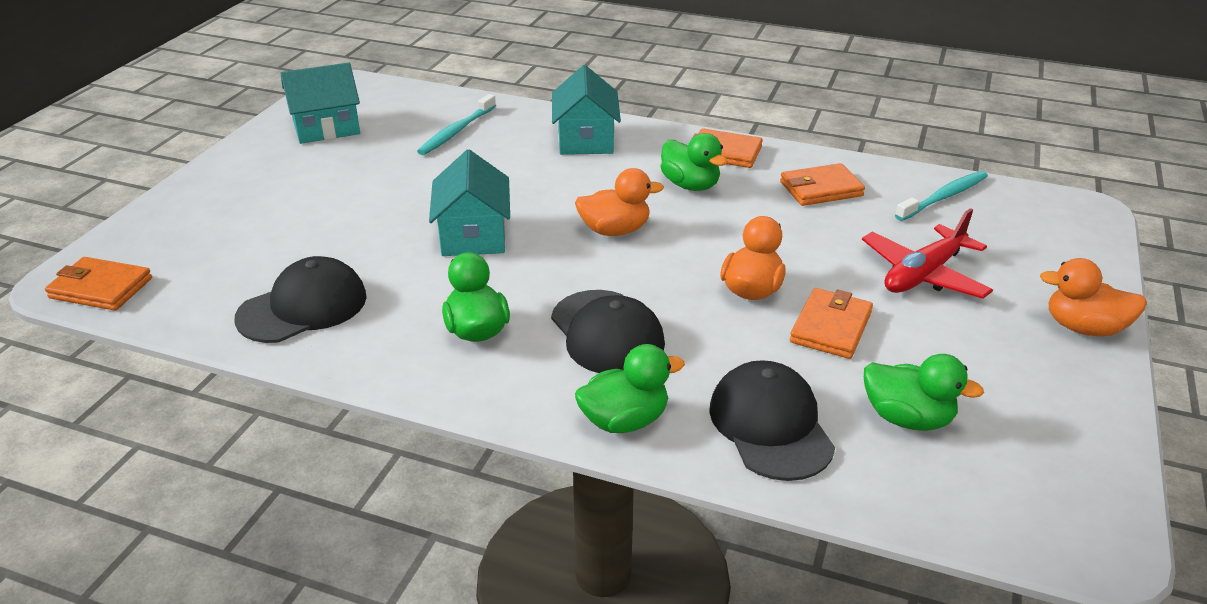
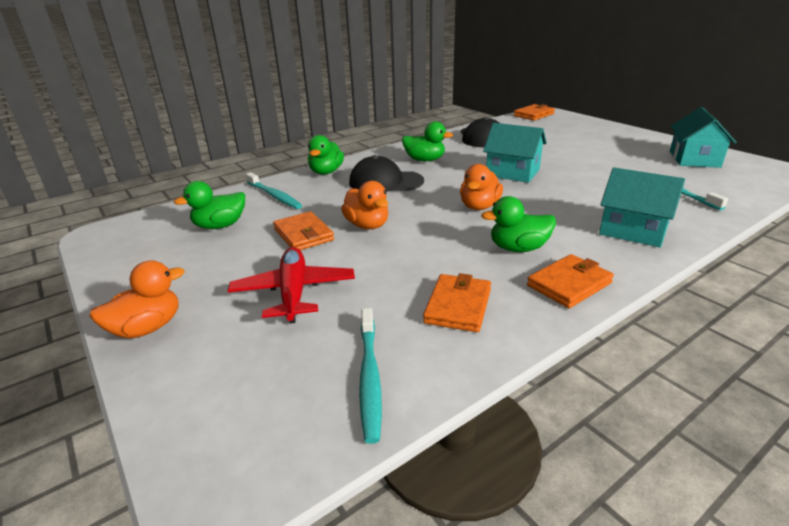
camera: 125 degrees right, 5 degrees down
(770, 425) = (274, 196): black cap -> turquoise toothbrush

